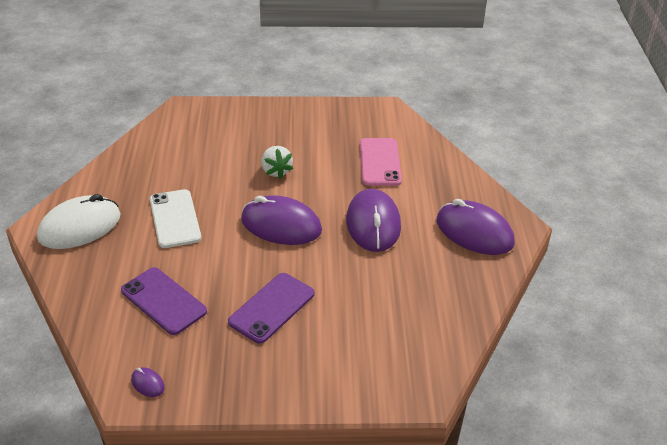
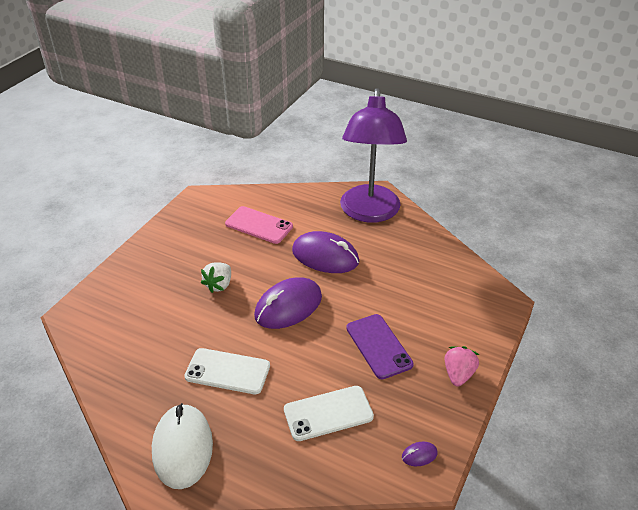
camera: 60 degrees left, 0 degrees up
(163, 301) = (328, 413): purple phone -> white phone
(272, 384) = (458, 374): none -> pink strawberry
(276, 171) = (219, 285): white strawberry -> white strawberry turned 105 degrees clockwise
(474, 232) = (369, 213): purple mouse -> purple lamp

